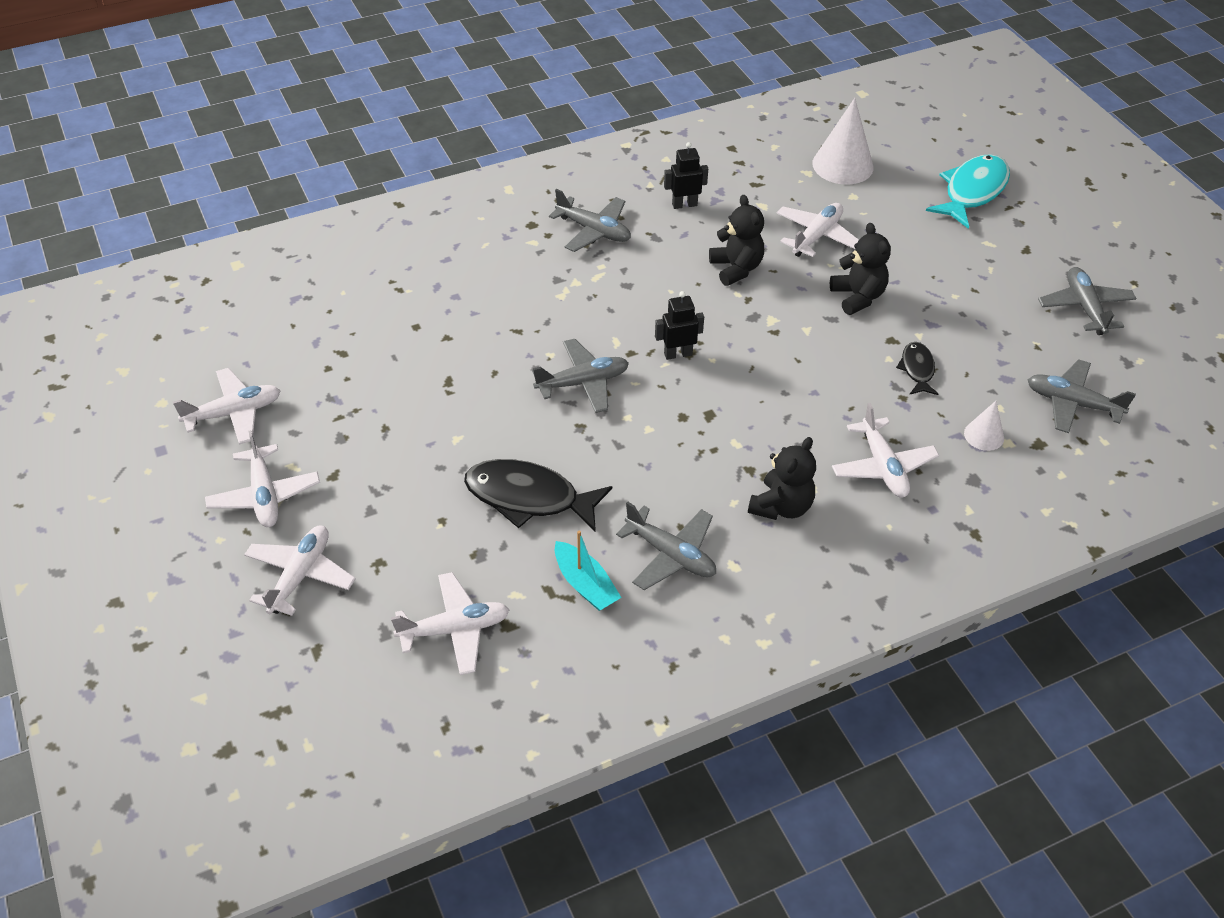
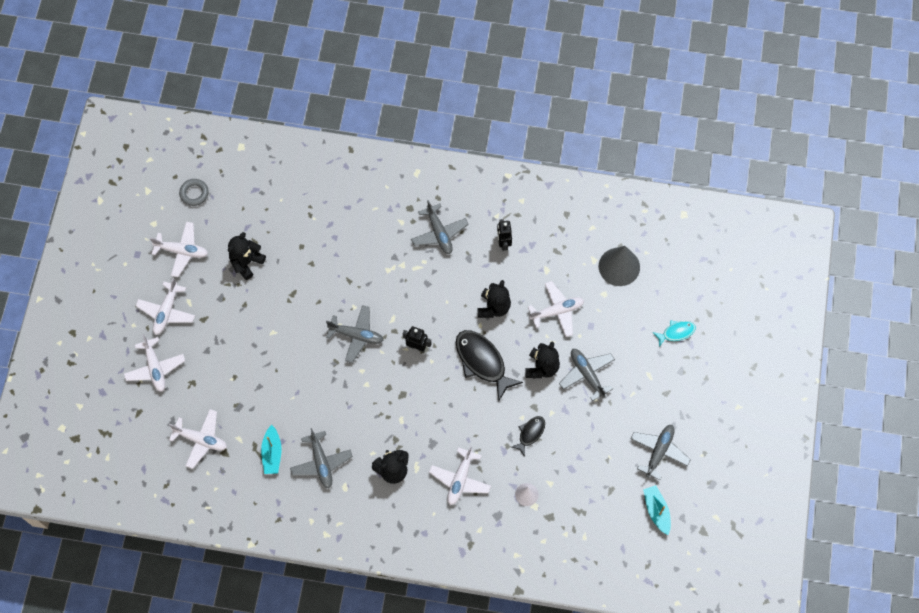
camera: 35 degrees right, 20 degrees up
(203, 341) = (194, 193): none -> grey ring
(300, 575) = (155, 368): white plane -> white plane turned 105 degrees clockwise
(348, 380) = (246, 262): none -> black teddy bear
(529, 498) = (281, 389): black fish -> black fish (482, 362)
(684, 204) = (503, 243): black robot -> black robot turned 120 degrees counterclockwise
(842, 165) = (619, 266): white cone -> grey cone
(972, 192) = (676, 332): turquoise fish -> turquoise fish, size x0.54
(1072, 403) = (590, 505): grey plane -> grey plane (587, 374)
(1152, 366) = (656, 511): none -> turquoise boat

